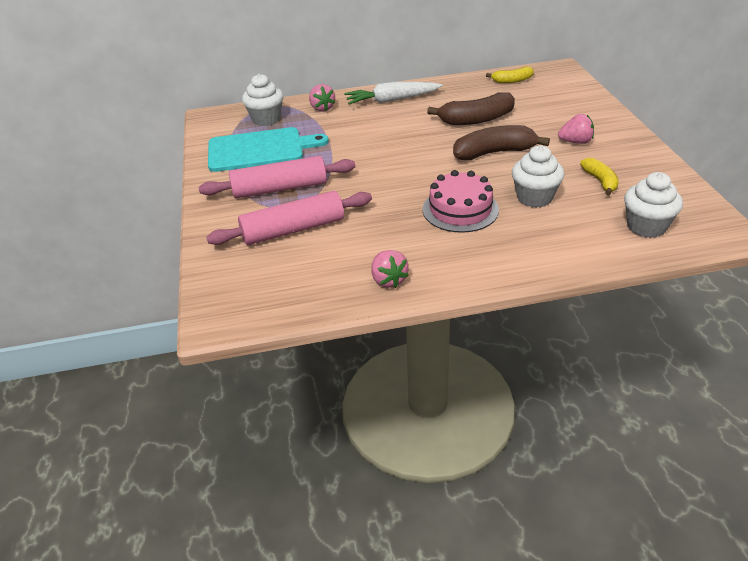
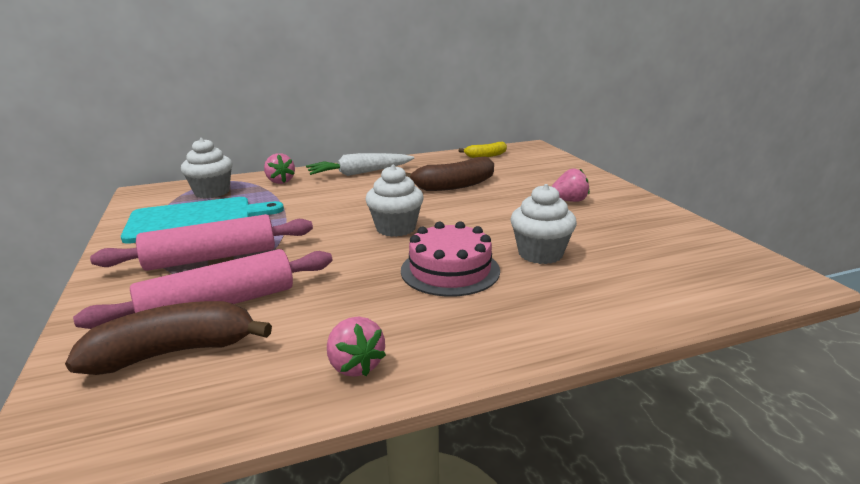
camera: 10 degrees left, 15 degrees down
(494, 153) = (481, 213): brown banana -> brown banana (174, 352)
(600, 181) = (612, 235): yellow banana -> none
(646, 226) = (689, 278): white cupcake -> white cupcake (396, 228)

